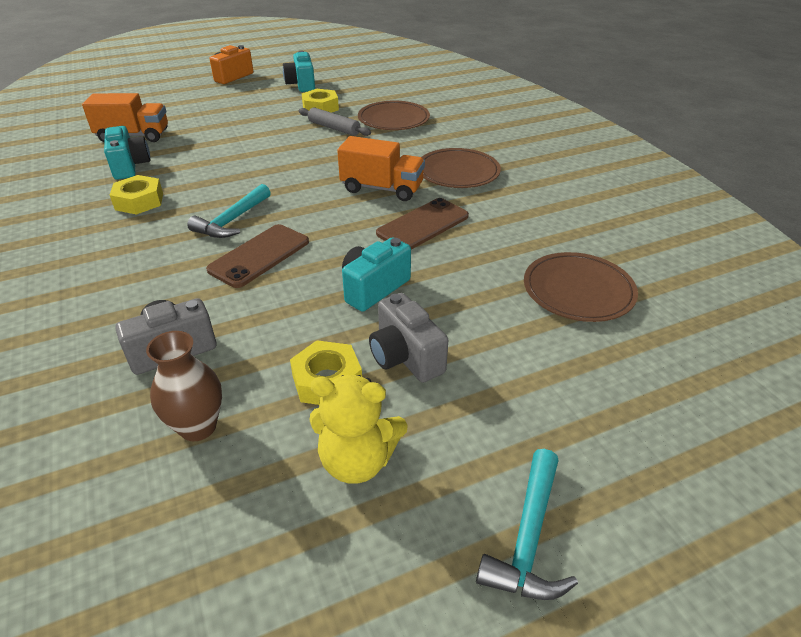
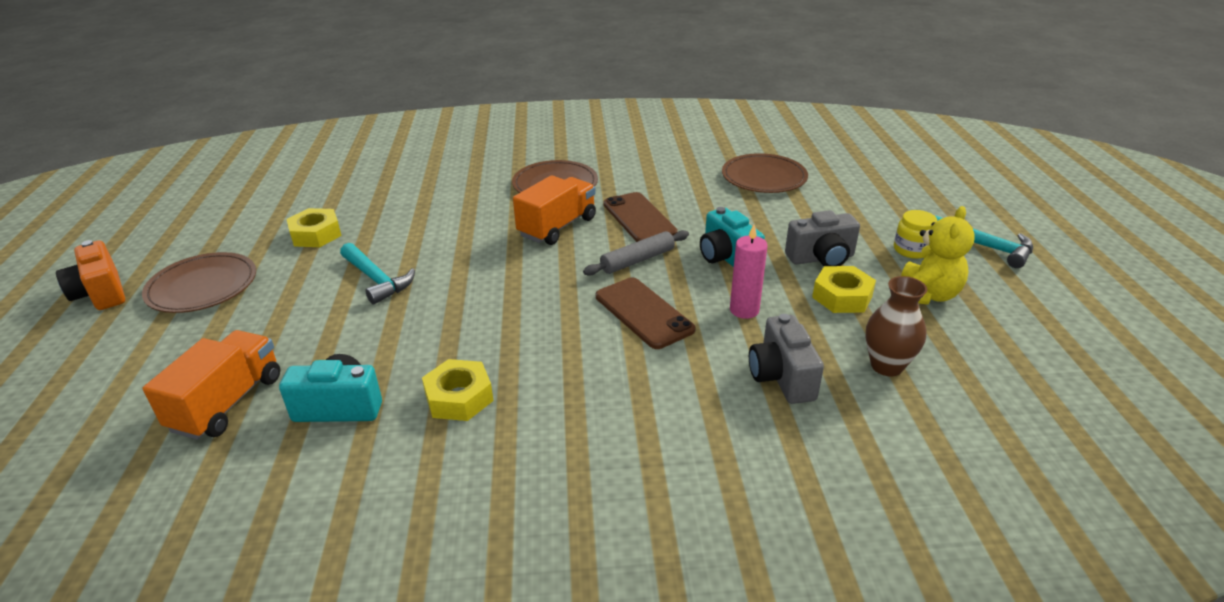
camera: 70 degrees left, 5 degrees down
(232, 221) = (561, 325): turquoise hammer -> turquoise hammer (377, 280)
(279, 312) = (744, 310): none -> pink candle
(301, 85) = (220, 239): turquoise camera -> none
(334, 128) = (387, 233): grey rolling pin -> grey rolling pin (637, 260)
(393, 119) = (404, 195): brown plate -> brown plate (202, 286)
(470, 442) = (911, 250): none -> yellow jar

